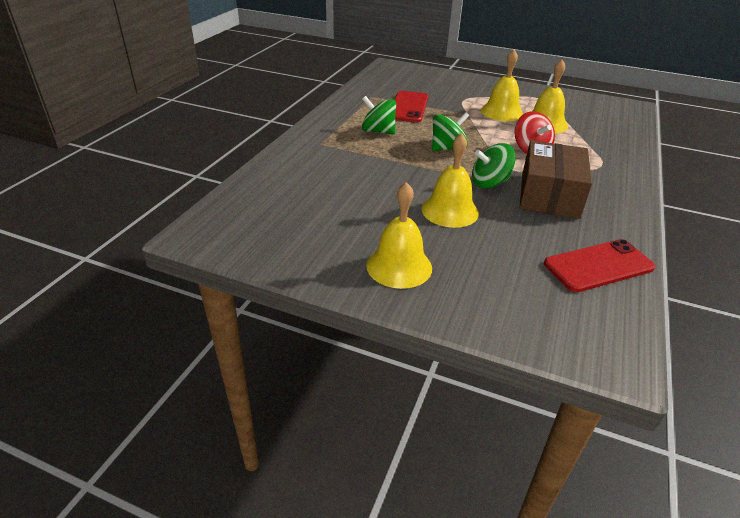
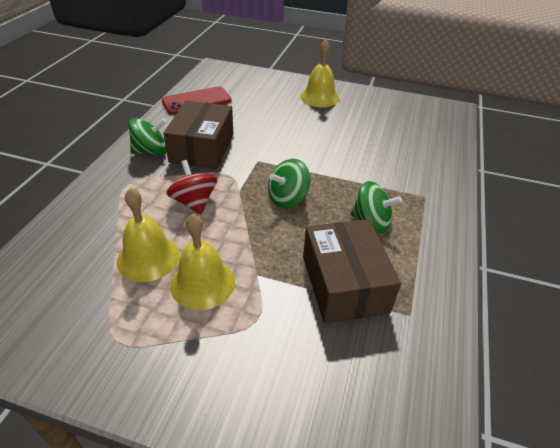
camera: 175 degrees right, 5 degrees up
(408, 107) = (344, 284): red phone -> brown box
(450, 211) = (288, 131): yellow bell -> none
(490, 183) = (251, 157): green spinning top -> green spinning top (150, 151)

